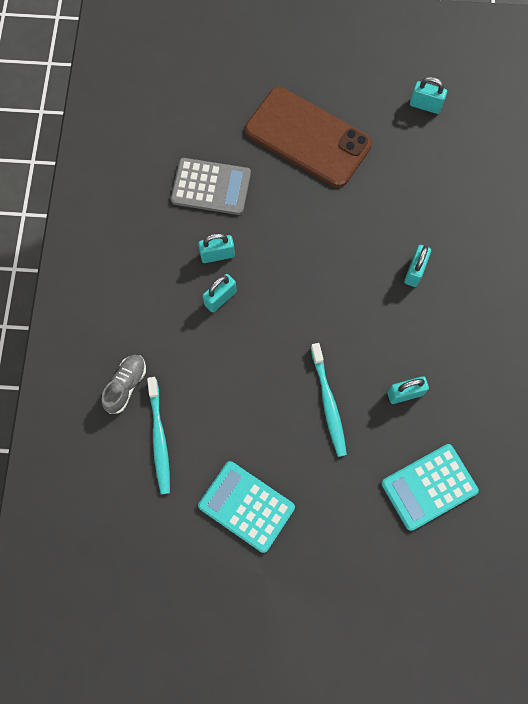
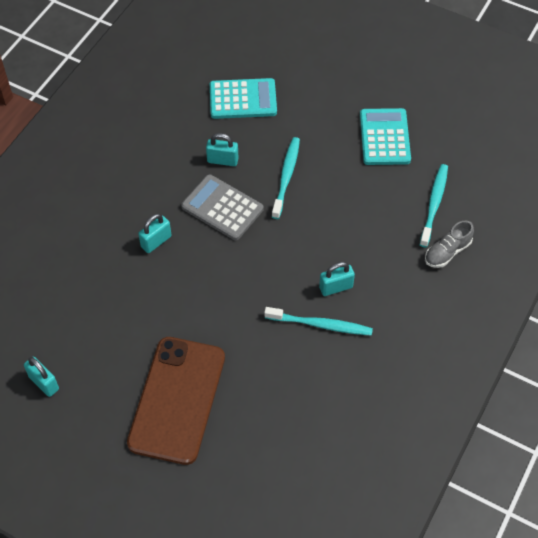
camera: 155 degrees left, 15 degrees down
(211, 187) = (297, 390): grey calculator -> grey calculator (222, 208)
(217, 255) = (321, 325): turquoise padlock -> turquoise toothbrush
(246, 506) = (384, 137): turquoise calculator -> turquoise calculator turned 150 degrees counterclockwise
(308, 137) = (177, 400): brown phone -> brown phone turned 45 degrees clockwise

